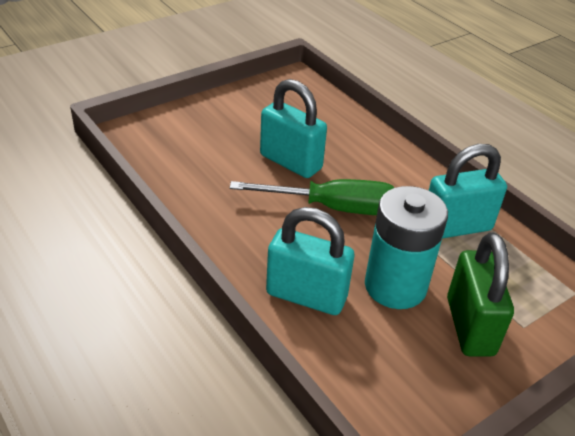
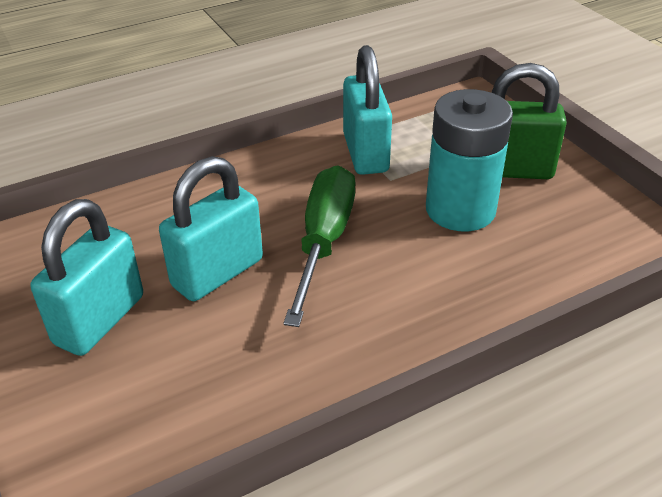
camera: 80 degrees left, 0 degrees up
(306, 296) = (482, 280): turquoise padlock -> turquoise padlock (100, 320)

